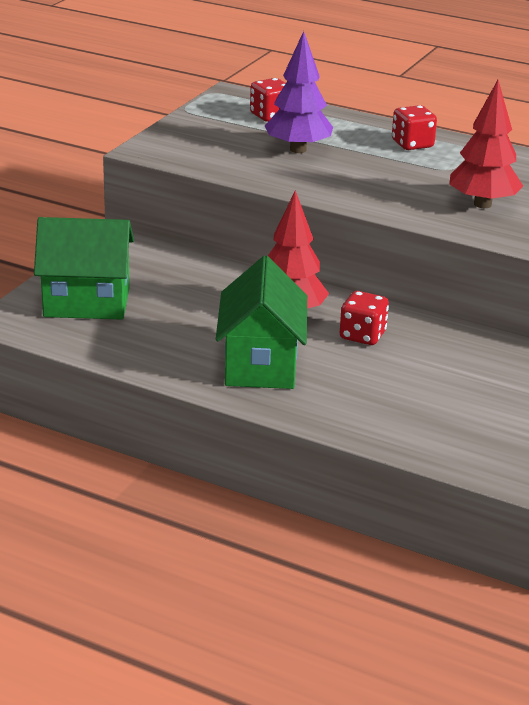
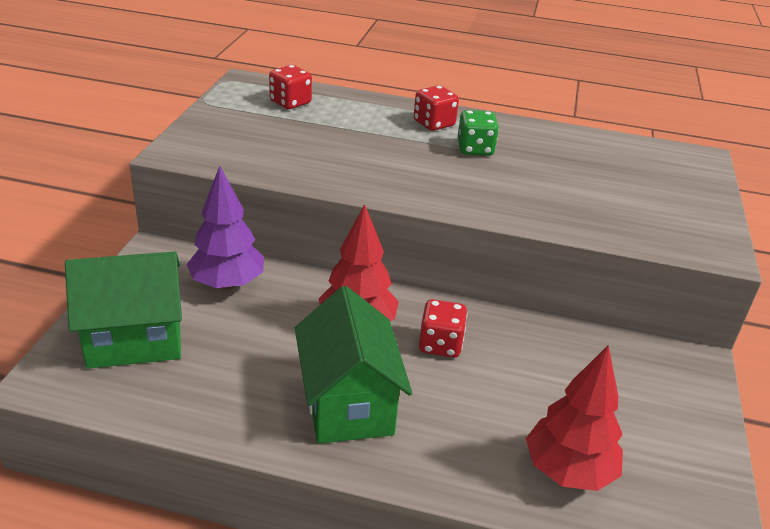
camera: 15 degrees left, 5 degrees up
(298, 149) = (329, 139): purple tree -> purple tree (227, 284)
(444, 169) = (475, 149): none -> green dice
(482, 204) = (529, 187): red tree -> red tree (568, 471)

